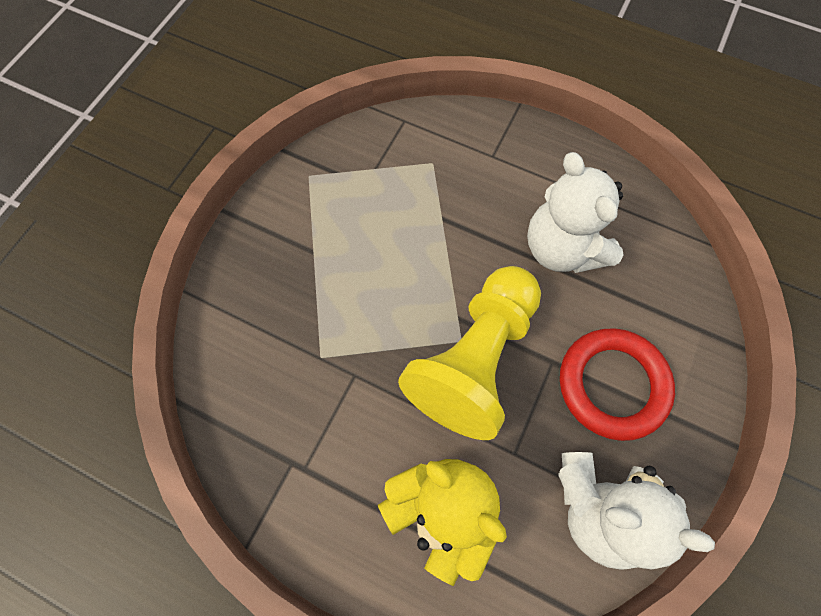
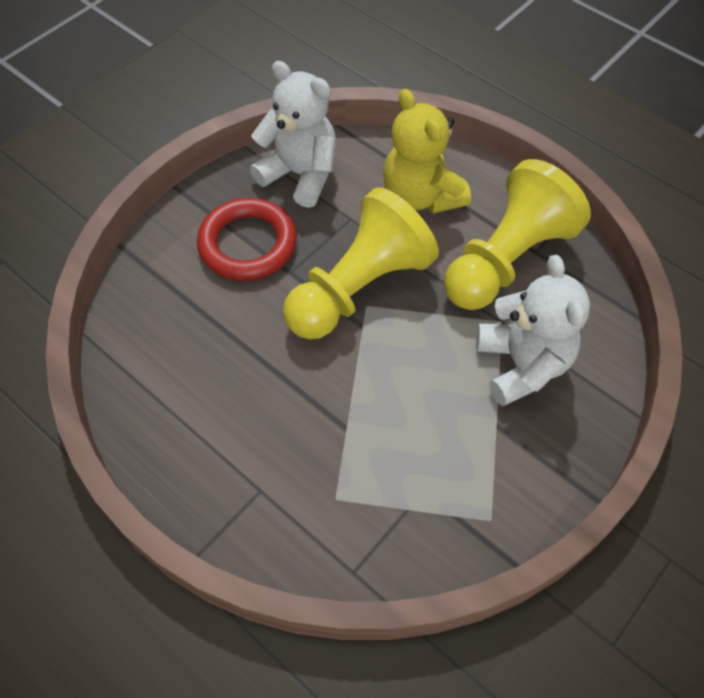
camera: 165 degrees left, 10 degrees down
(324, 440) = (506, 259): none -> yellow pawn
(562, 248) = (232, 364): white teddy bear -> white teddy bear (522, 364)

